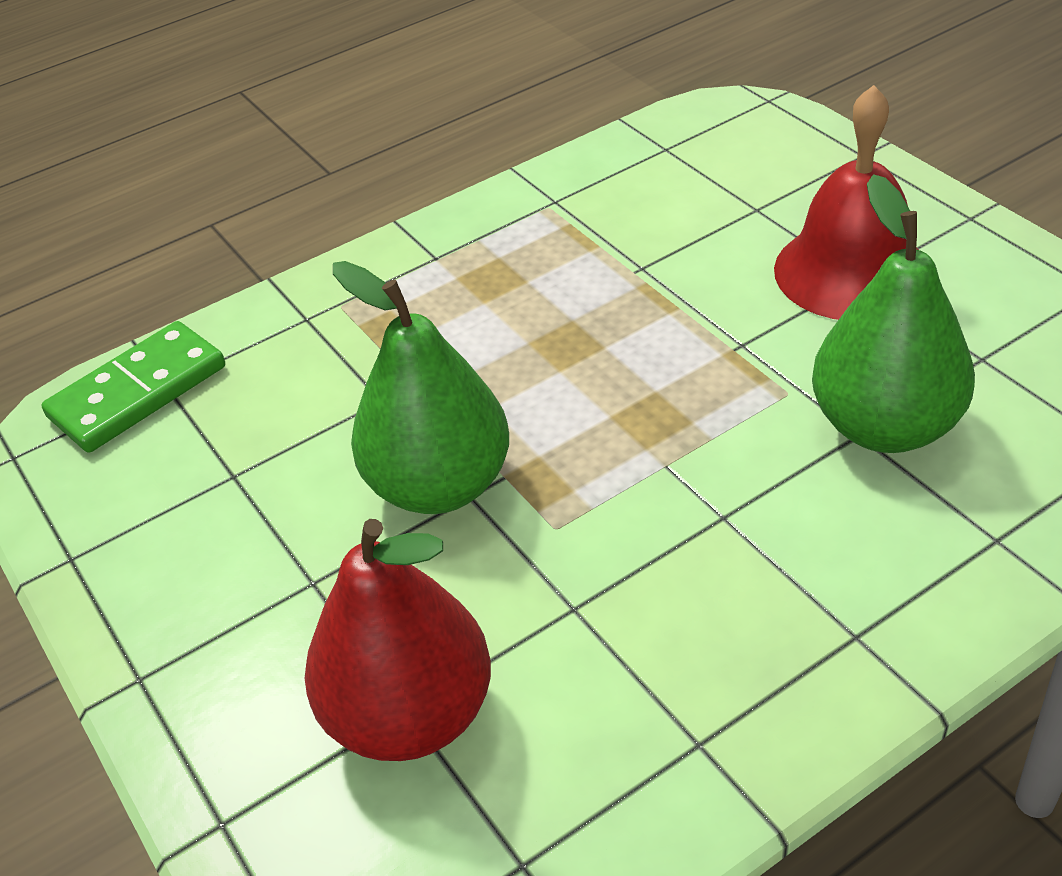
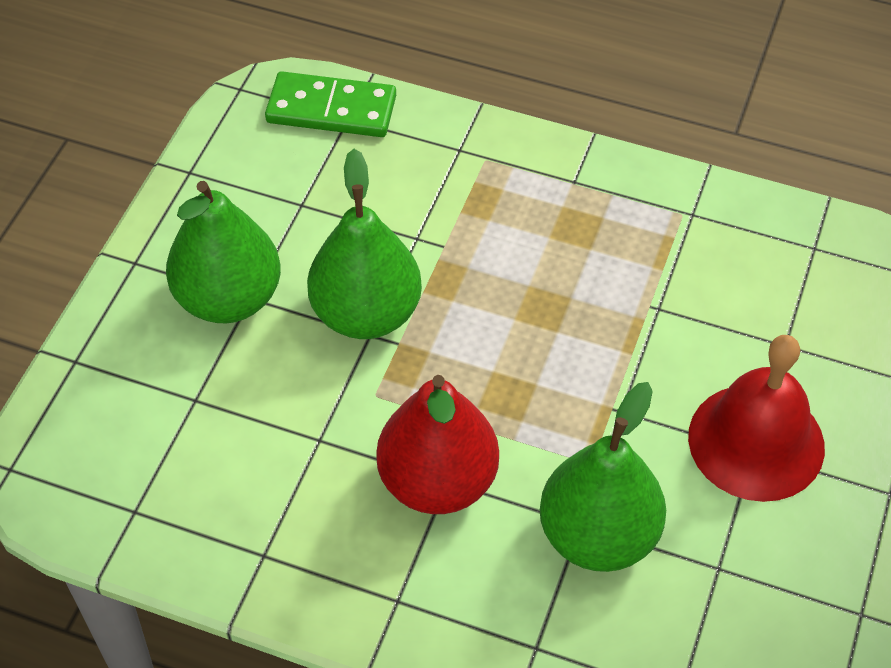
camera: 50 degrees right, 10 degrees up
(292, 604) = (228, 298): none -> green pear
(410, 715) = (192, 403): red pear -> red pear (437, 481)

